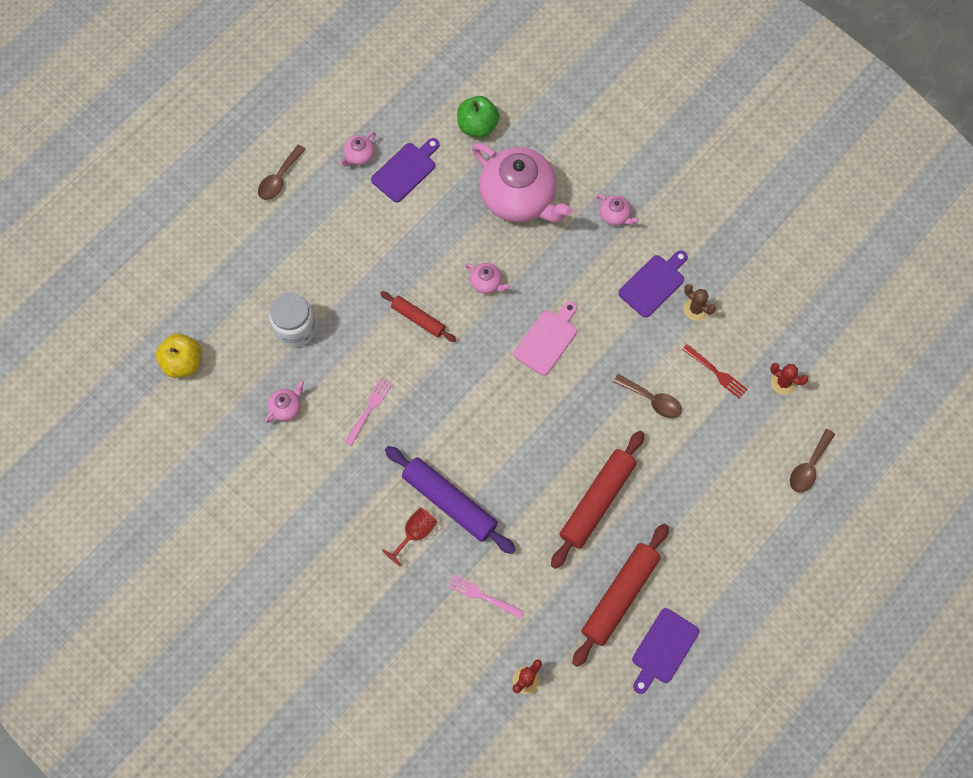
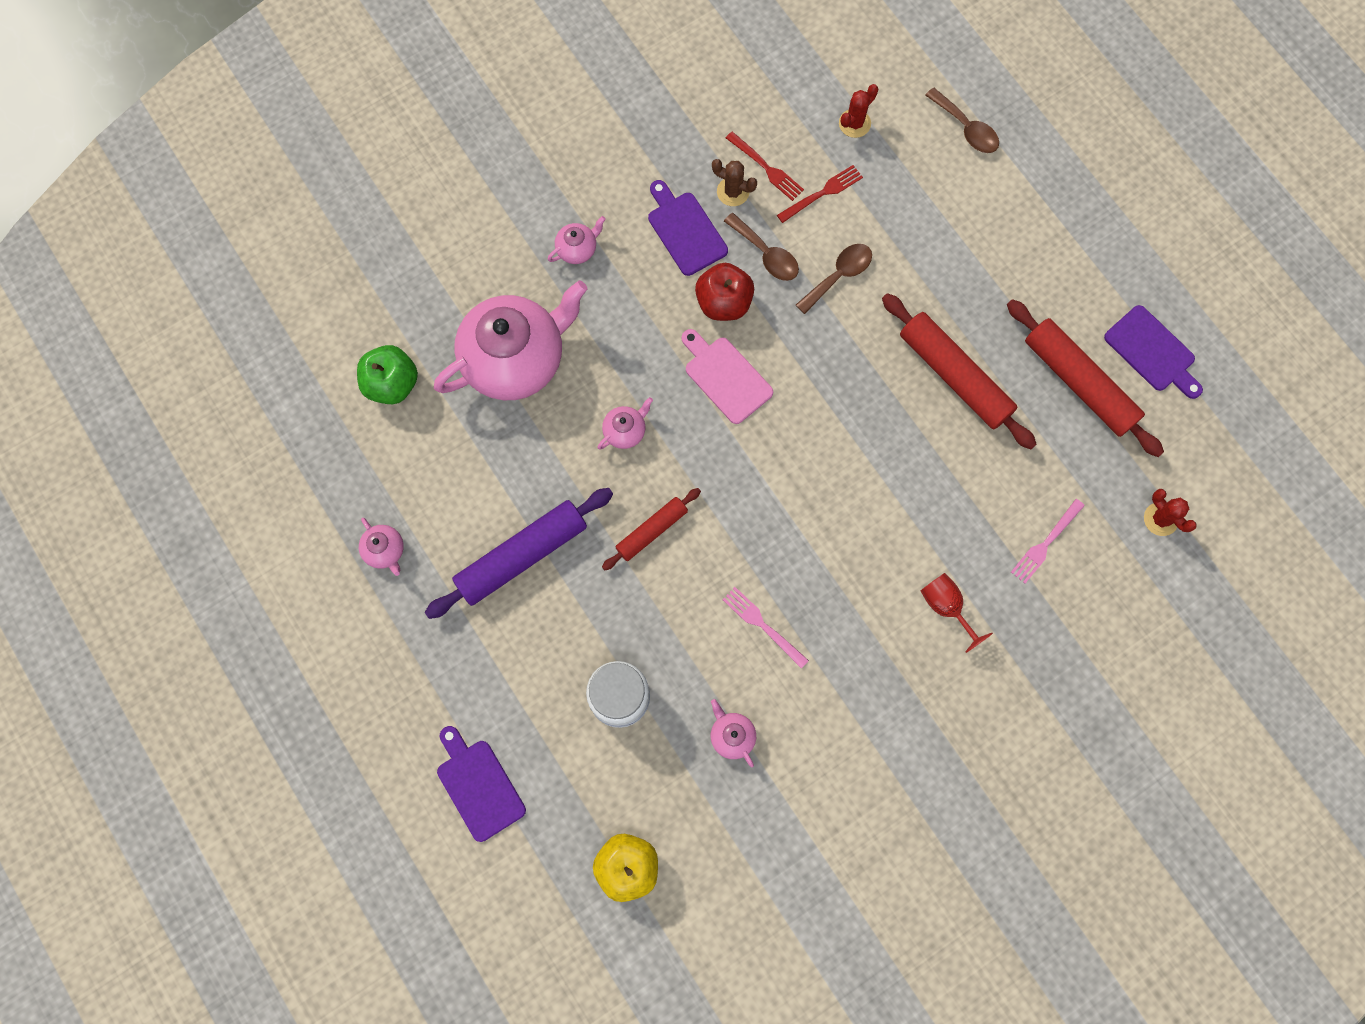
camera: 75 degrees left, 5 degrees up
(279, 178) = (384, 669): brown spoon -> brown spoon (766, 254)
(406, 170) = (428, 494): purple cutting board -> purple cutting board (478, 786)
(449, 502) = (914, 554): purple rolling pin -> purple rolling pin (521, 556)
(605, 324) = (724, 302): none -> red apple
(696, 309) = (733, 191): brown cactus -> brown cactus turned 60 degrees clockwise
(723, 328) = (766, 168): none -> red fork

